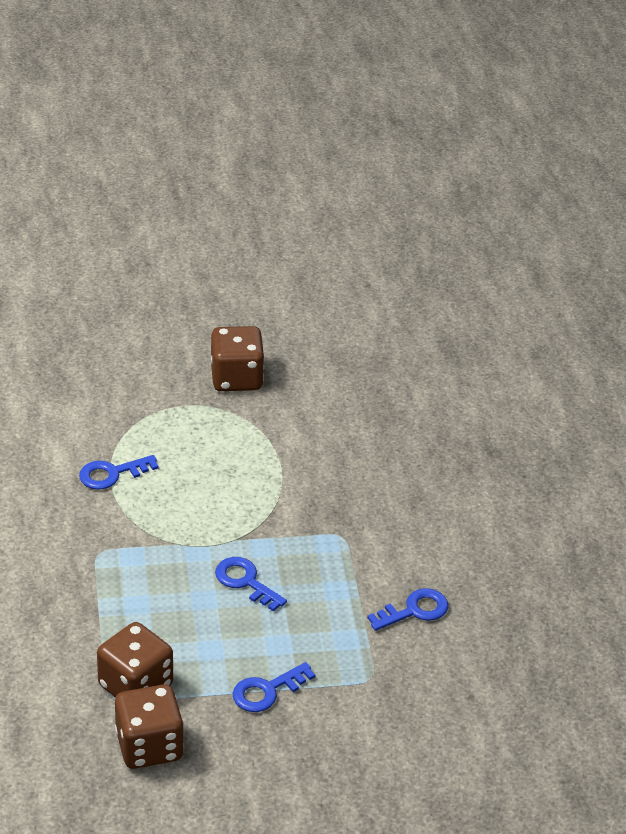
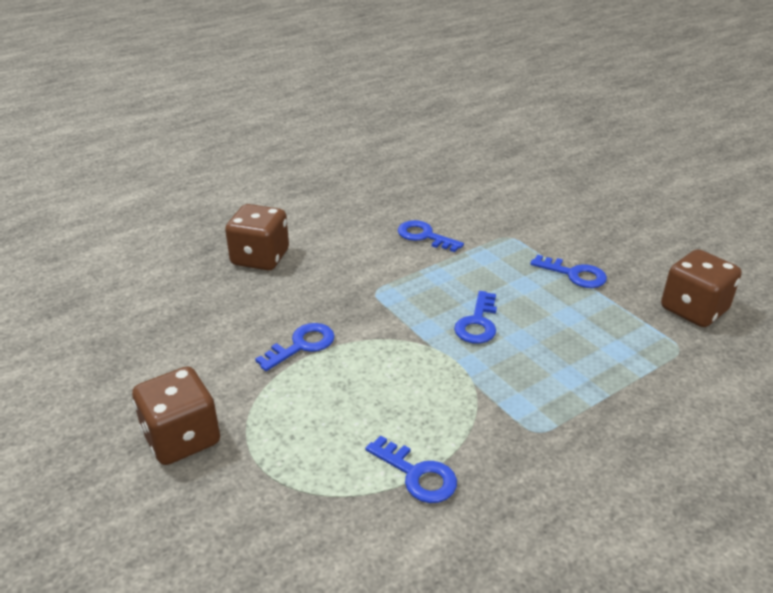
camera: 115 degrees left, 5 degrees down
(135, 686) = (652, 339): brown dice -> brown dice (260, 258)
(296, 465) = (302, 345): none -> blue key

